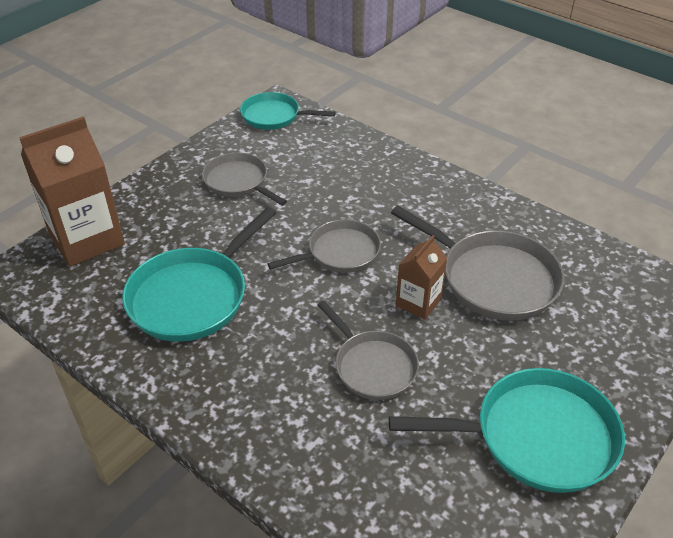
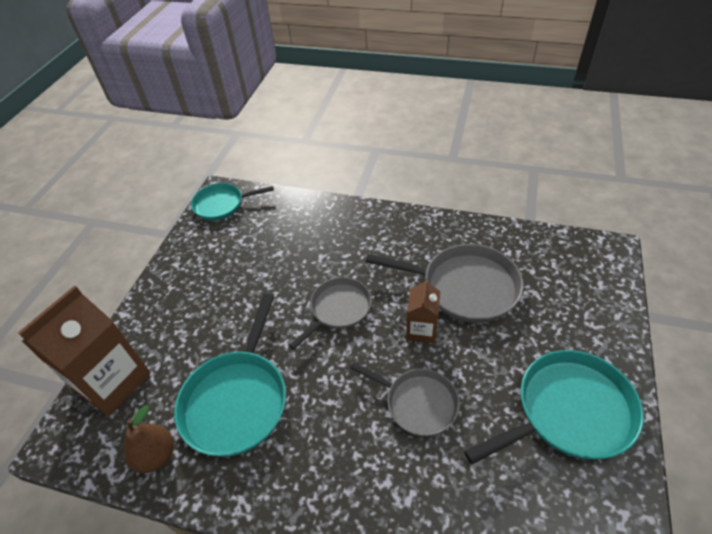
camera: 20 degrees left, 5 degrees up
(94, 314) = (156, 455): none -> brown pear
(238, 182) = (222, 275): grey pan -> none

